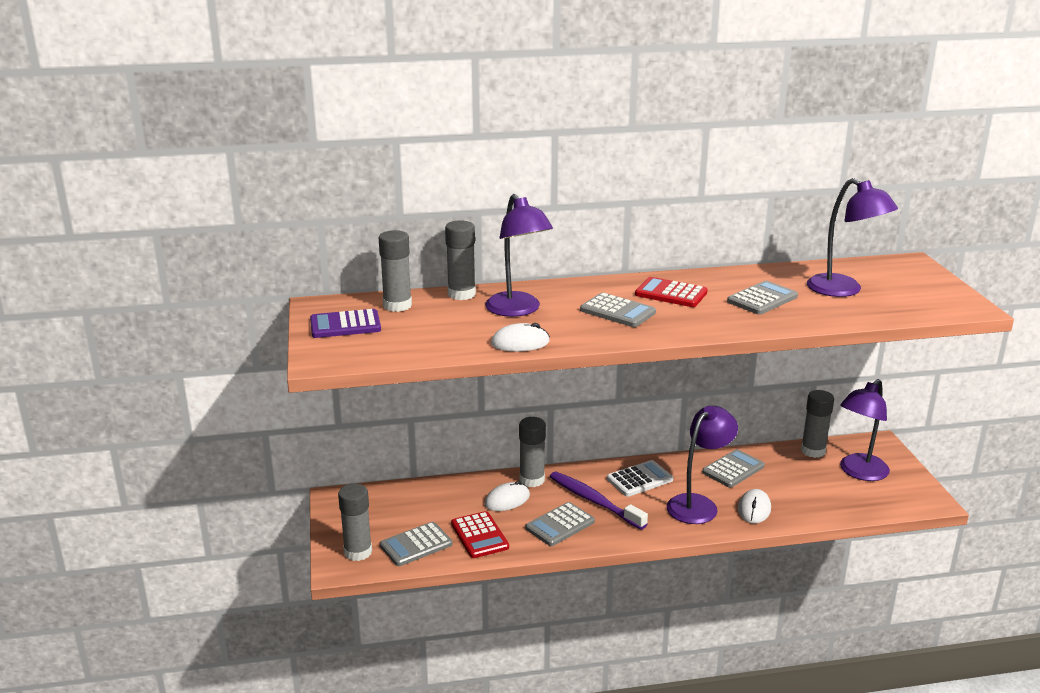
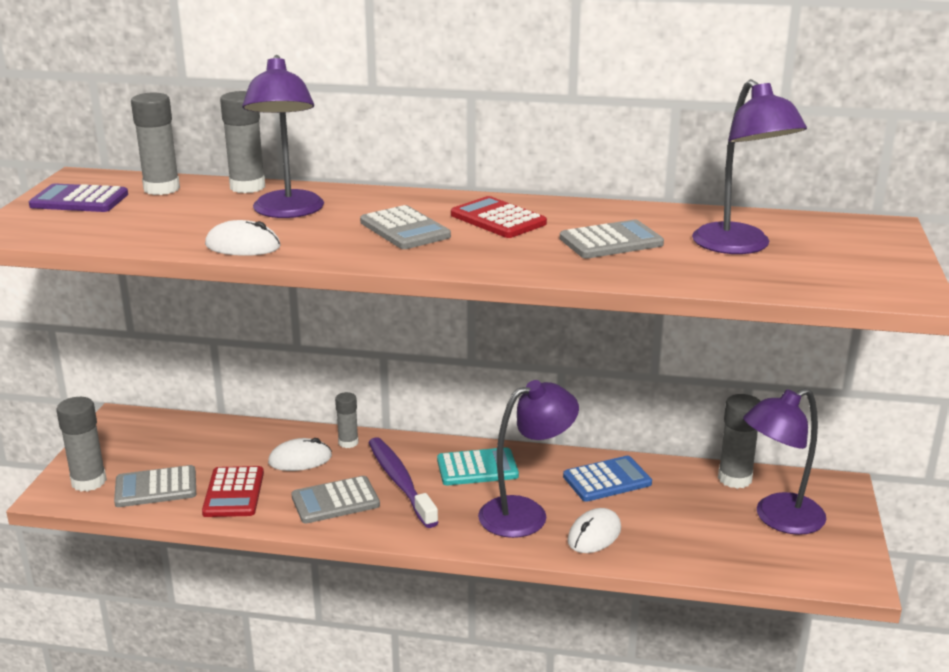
camera: 20 degrees right, 0 degrees up
(532, 480) = (348, 442): grey glue stick -> grey glue stick, size x0.63
(639, 479) = (477, 468): white calculator -> turquoise calculator
(733, 469) = (607, 480): grey calculator -> blue calculator

